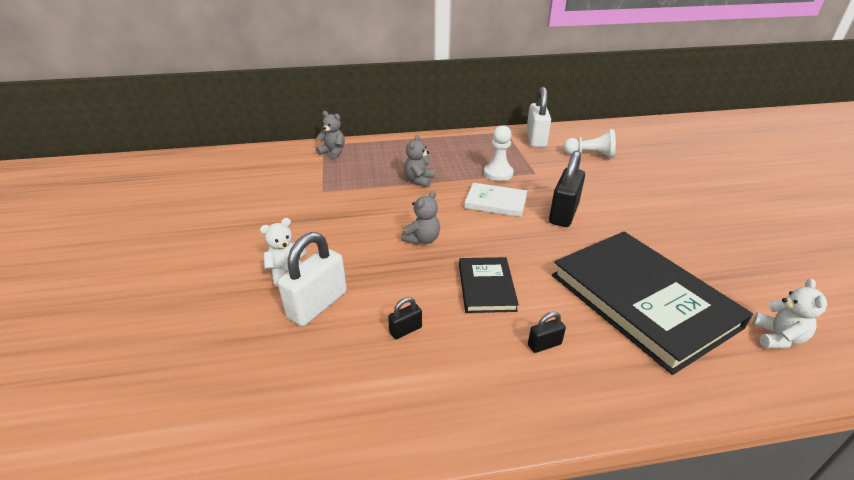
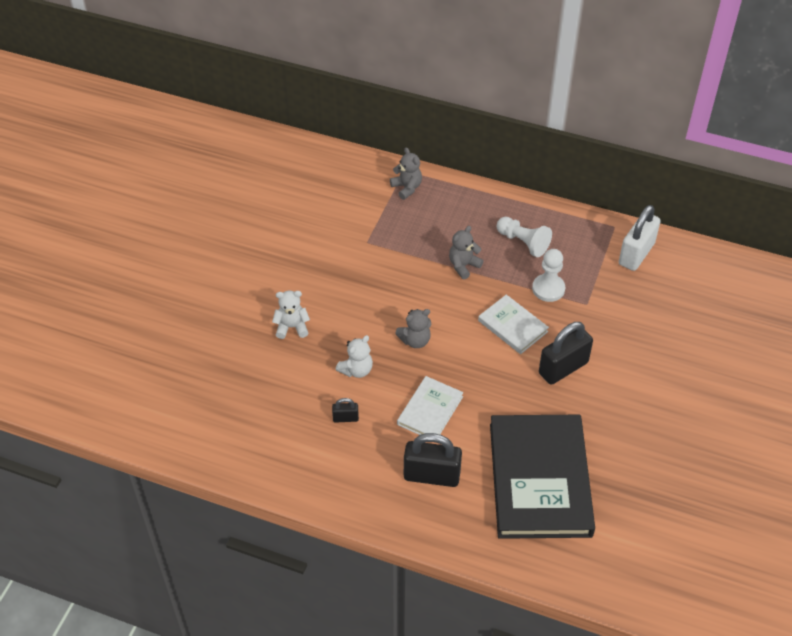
camera: 30 degrees right, 15 degrees up
(317, 305) = (298, 368): white padlock -> none
(486, 287) = (430, 410): black book -> white book
(544, 344) = (431, 475): black padlock -> black padlock, size x2.09
(590, 155) = (673, 303): white pawn -> white pawn (523, 242)
(777, 337) = (608, 555): white teddy bear -> white teddy bear (356, 370)

